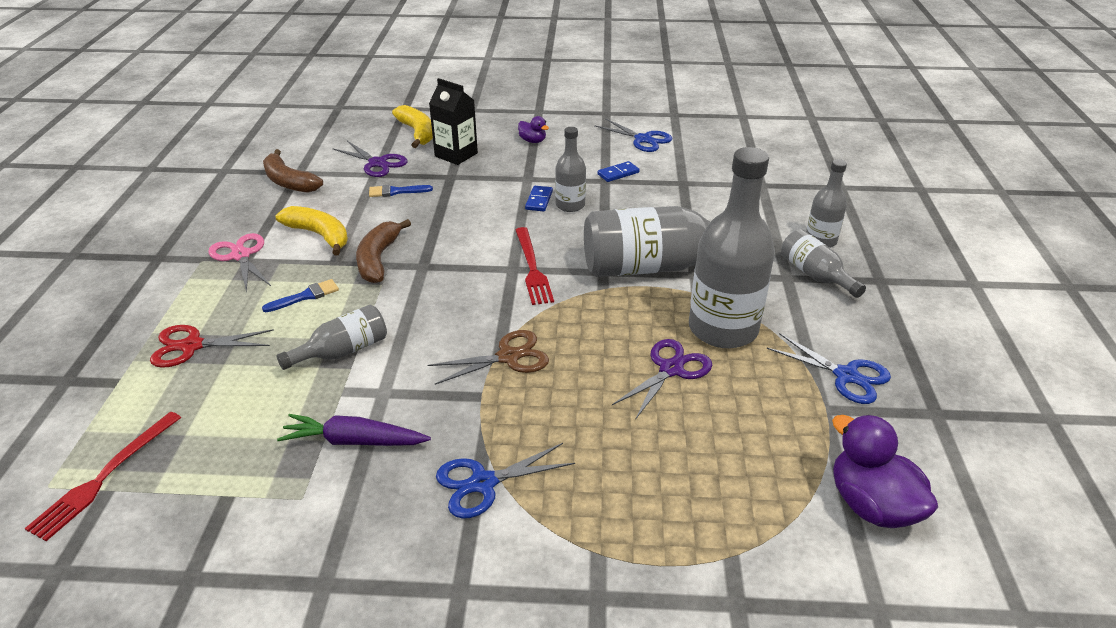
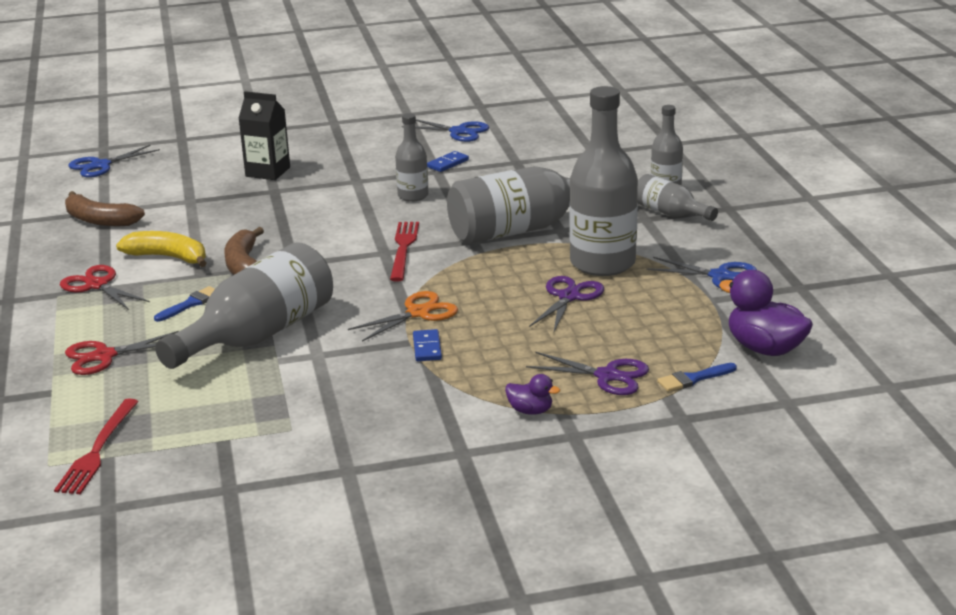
camera: 15 degrees left, 10 degrees down
(241, 256) = (97, 285): pink scissors -> red scissors
(343, 351) = (258, 335): grey bottle -> grey bottle, size x1.92
(354, 441) = (313, 388): purple carrot -> none
(377, 163) = (186, 191): purple scissors -> purple scissors (607, 376)
(396, 191) = (224, 211): blue brush -> blue brush (693, 379)
(417, 133) = (211, 159): yellow banana -> none
(483, 483) = (444, 392): blue scissors -> blue scissors (101, 165)
(508, 357) = (418, 313): brown scissors -> orange scissors
(532, 141) = (343, 149): purple duck -> purple duck (530, 411)
(532, 268) = (403, 249): red fork -> red fork turned 150 degrees counterclockwise
(539, 200) = (379, 196): blue domino -> blue domino (427, 348)

